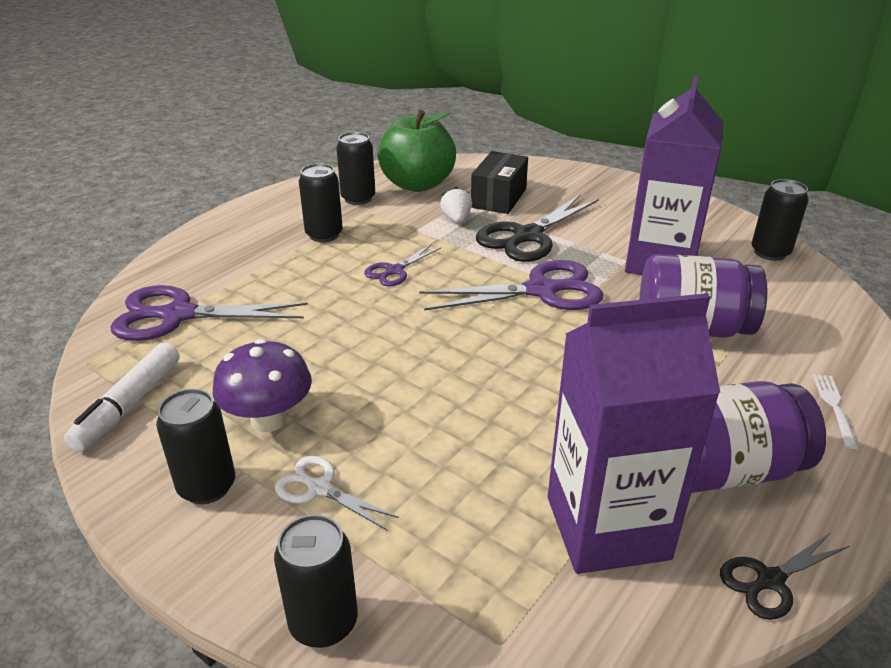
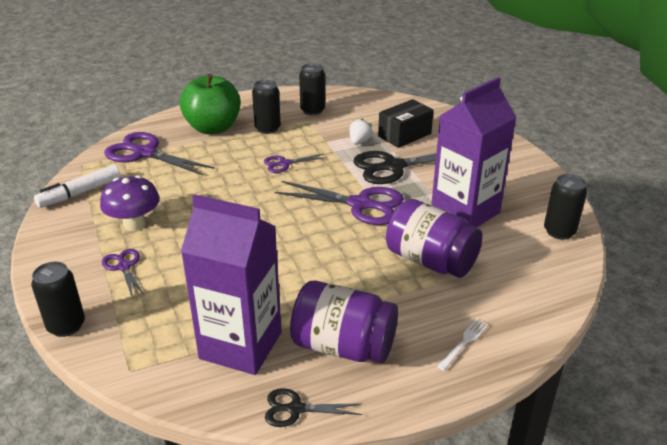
camera: 30 degrees right, 0 degrees up
(207, 486) = (77, 245): black can -> none
(320, 488) = (124, 267): white scissors -> purple scissors
(417, 184) = (360, 111): green apple -> green apple (213, 128)

